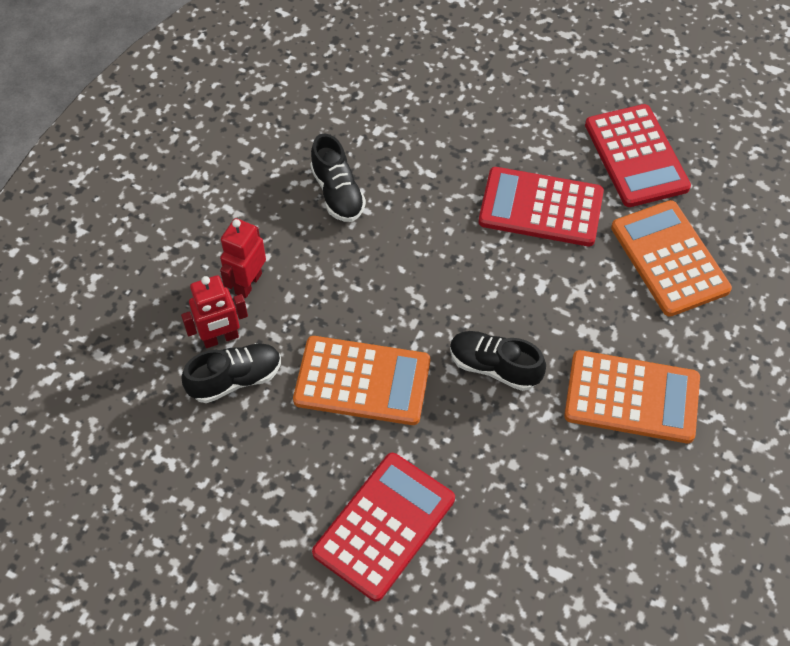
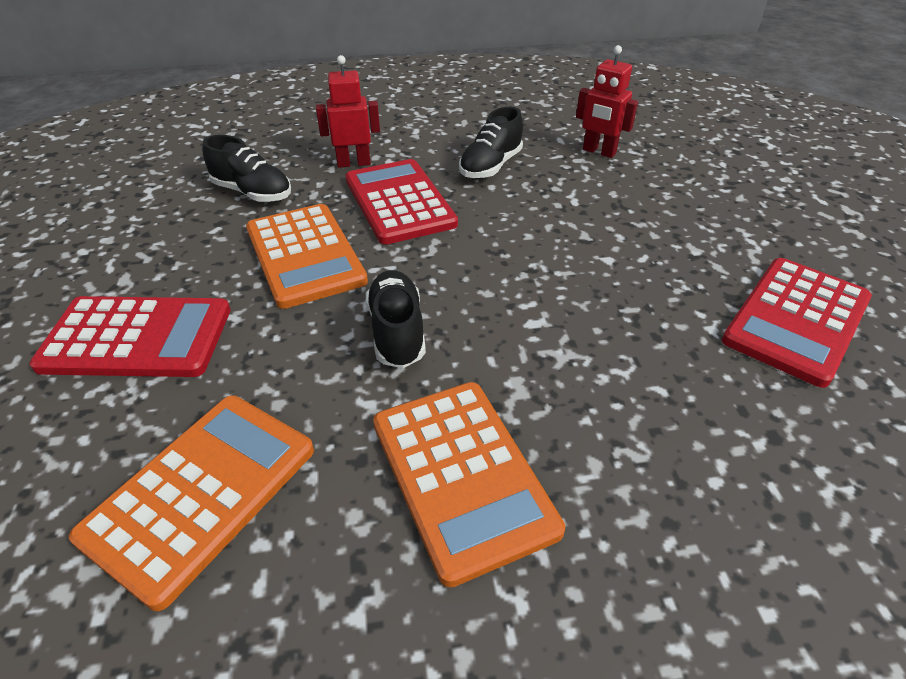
camera: 55 degrees right, 15 degrees down
(220, 338) = (288, 172): red robot -> red robot (599, 152)
(541, 207) = (630, 279): red calculator -> red calculator (399, 202)
(669, 258) = (706, 415): orange calculator -> orange calculator (201, 492)

